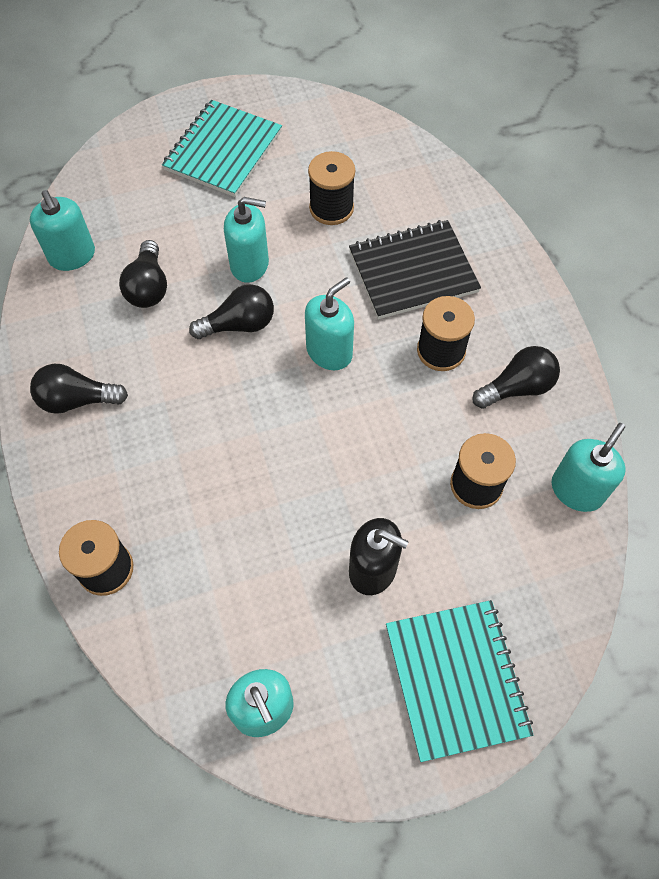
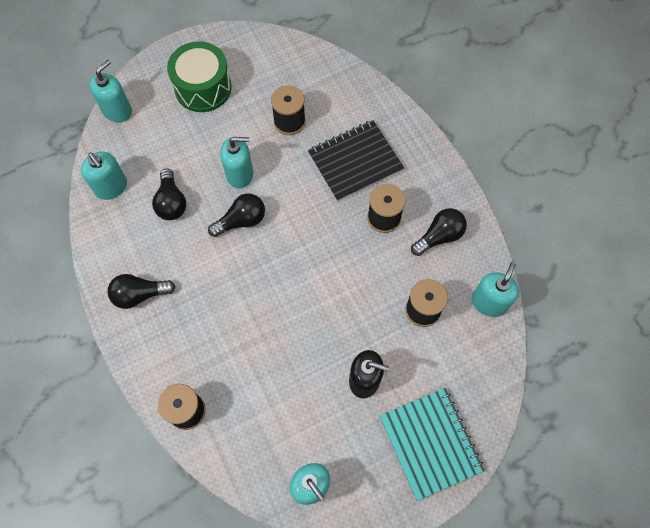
camera: 10 degrees left, 5 degrees up
(223, 151) = (203, 88): turquoise notebook -> green drum
(329, 352) = (308, 231): turquoise soap dispenser -> turquoise soap dispenser (117, 111)

